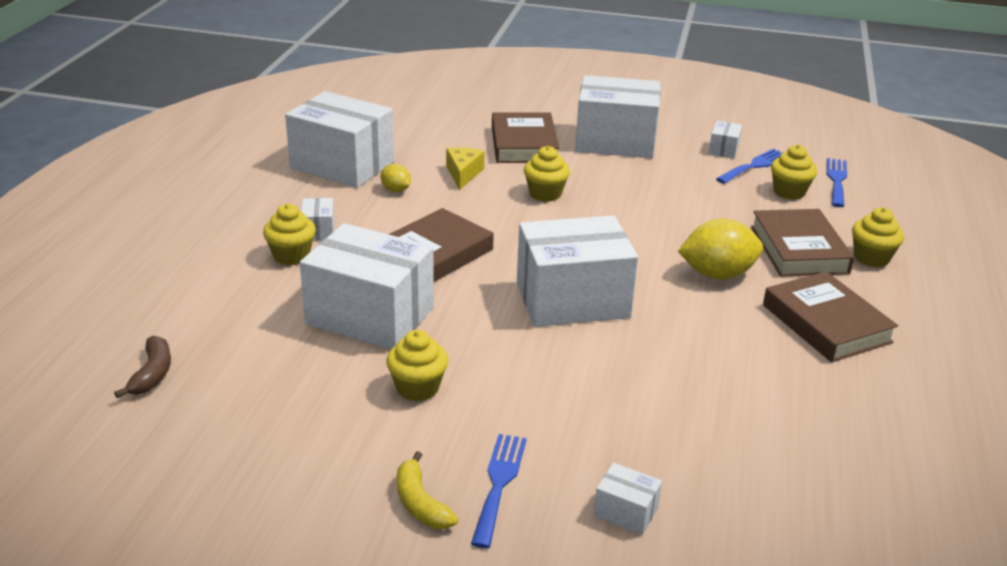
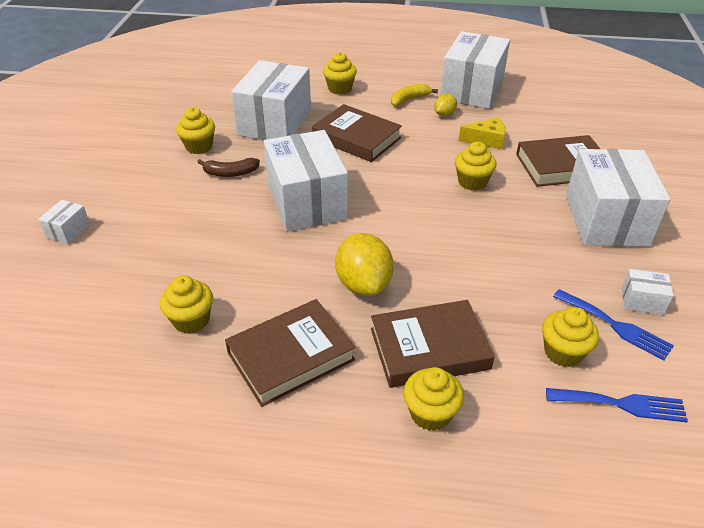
camera: 85 degrees right, 10 degrees up
(152, 374) = (214, 69): brown banana -> brown banana (230, 173)
(318, 230) = (374, 93): white box -> none
(420, 503) = (95, 157): yellow banana -> yellow banana (409, 99)
(499, 483) = (106, 182): blue fork -> none
(789, 388) = (191, 320): none -> yellow cupcake

